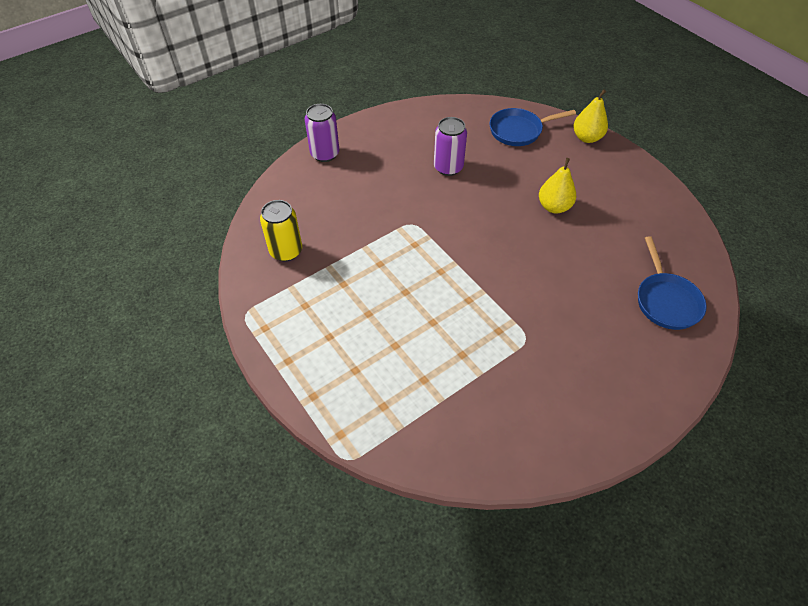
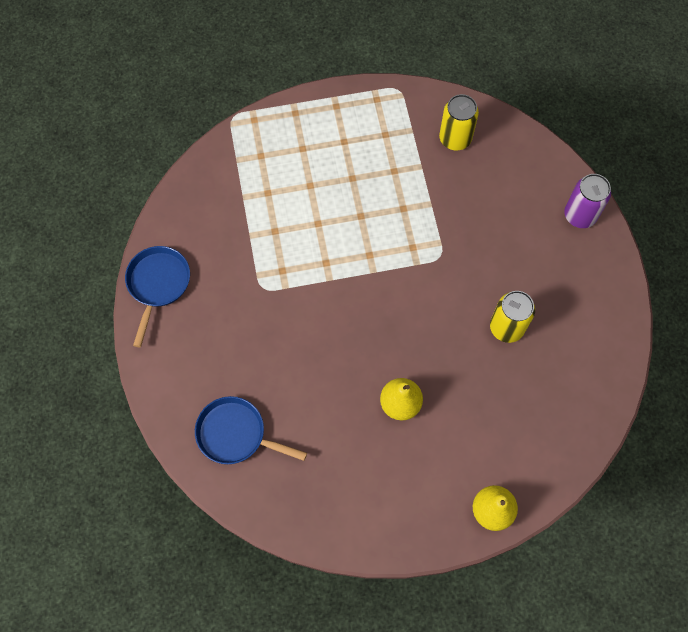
camera: 115 degrees right, 15 degrees up
(448, 167) = (506, 327): purple can -> yellow can
(518, 131) = (537, 437): blue pan -> blue pan (158, 284)

